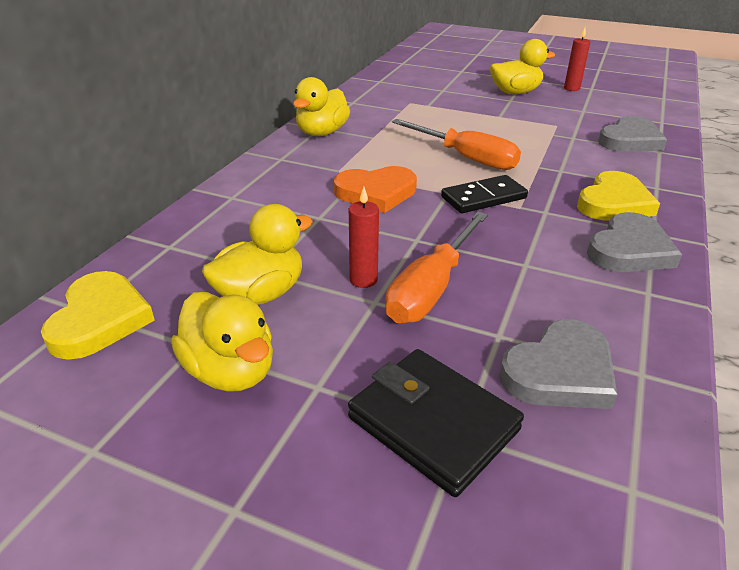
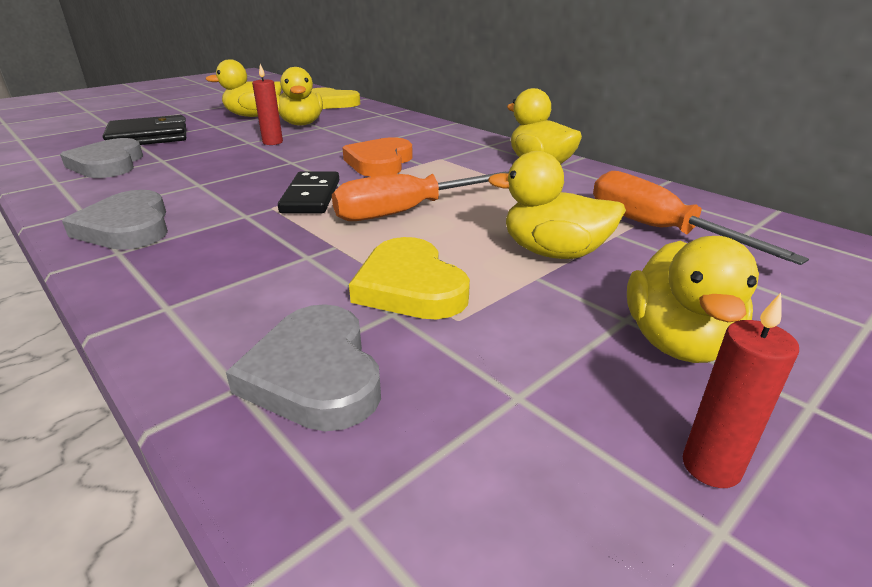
camera: 115 degrees right, 5 degrees down
(432, 288) = (232, 154): orange screwdriver -> orange screwdriver (657, 229)
(470, 115) = (553, 252): none -> yellow duck
(614, 203) = (194, 256): yellow heart -> yellow heart (410, 286)

